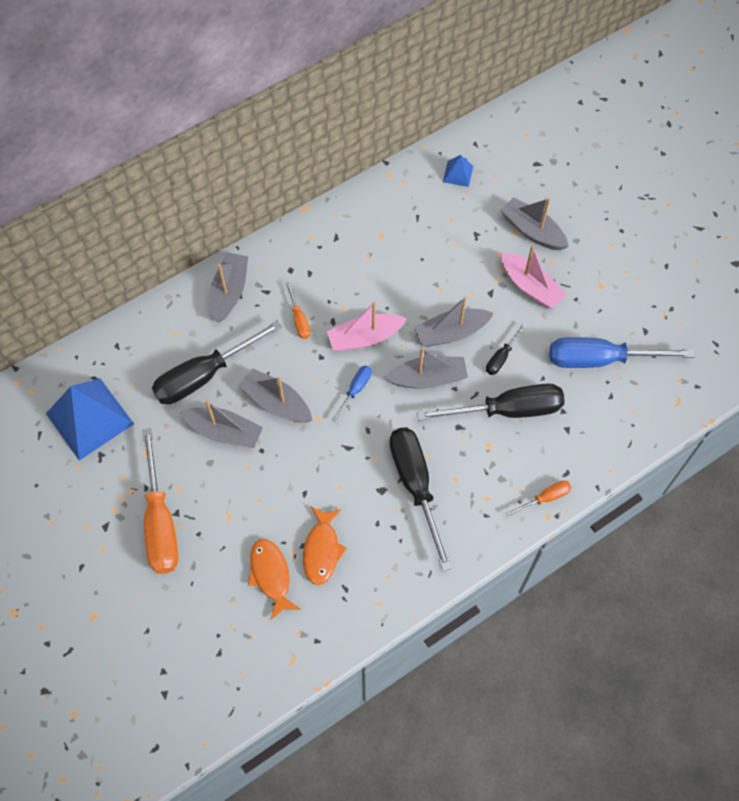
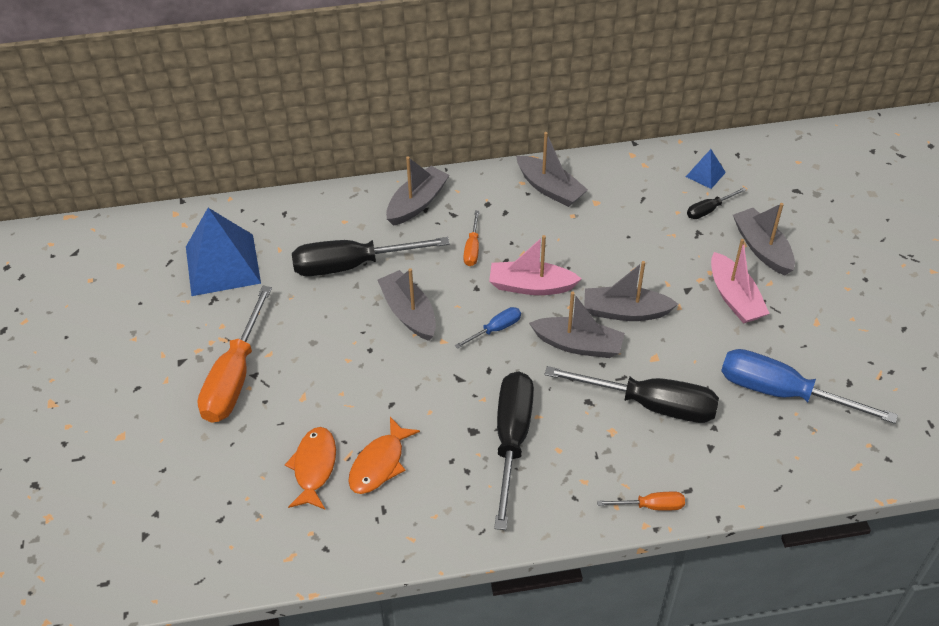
camera: 25 degrees right, 15 degrees down
(224, 432) = (343, 320): grey boat -> grey boat (550, 188)
(501, 357) = (669, 352): black screwdriver -> black screwdriver (709, 210)

